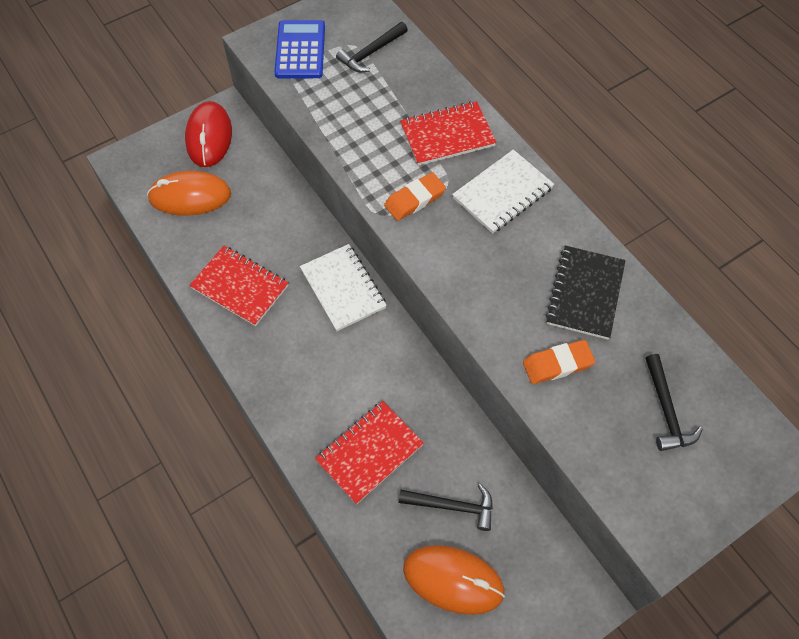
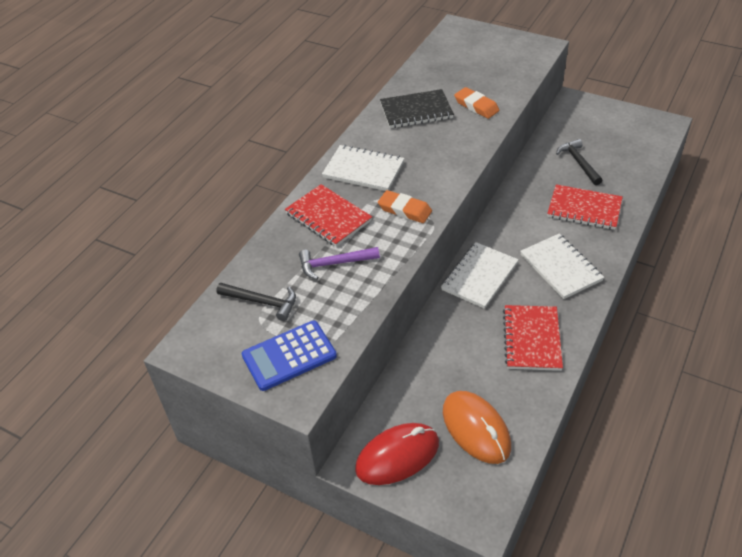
camera: 115 degrees left, 15 degrees down
(303, 368) = (560, 267): none -> white notebook
(380, 115) = (334, 264): none -> purple hammer
(453, 580) = (618, 147): orange mouse -> none
(666, 410) = (467, 63): black hammer -> none

